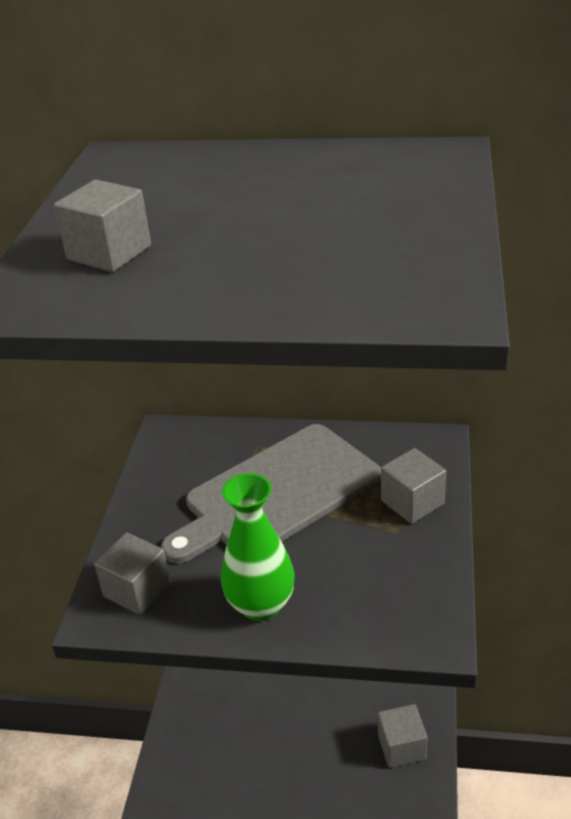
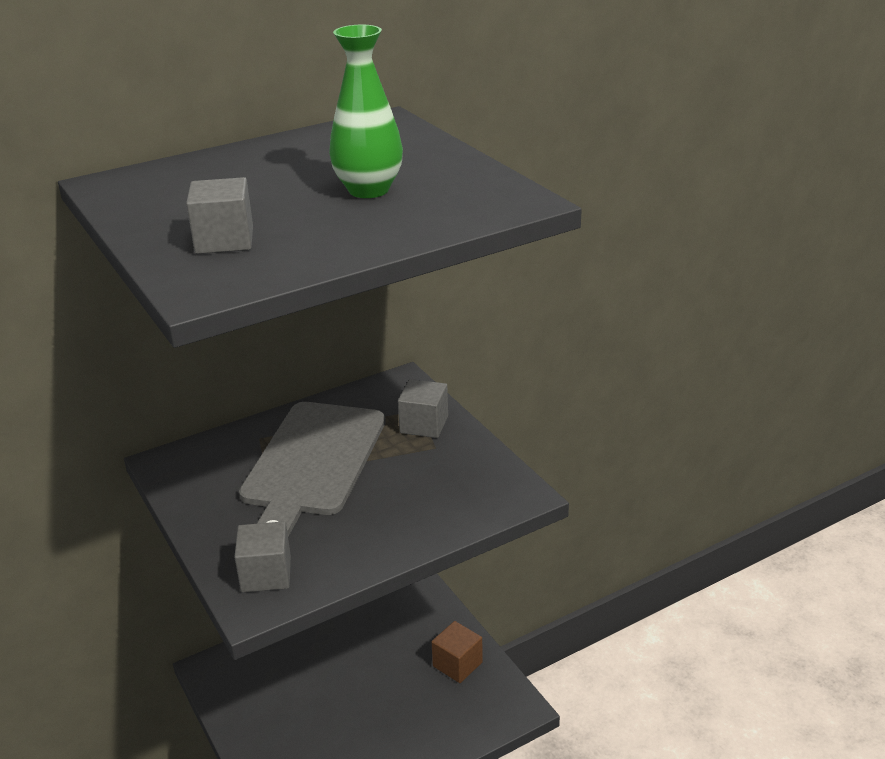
camera: 40 degrees left, 5 degrees down
(261, 605) = (380, 535): green vase -> green vase (368, 190)
(401, 747) = (457, 664): grey cube -> brown cube

